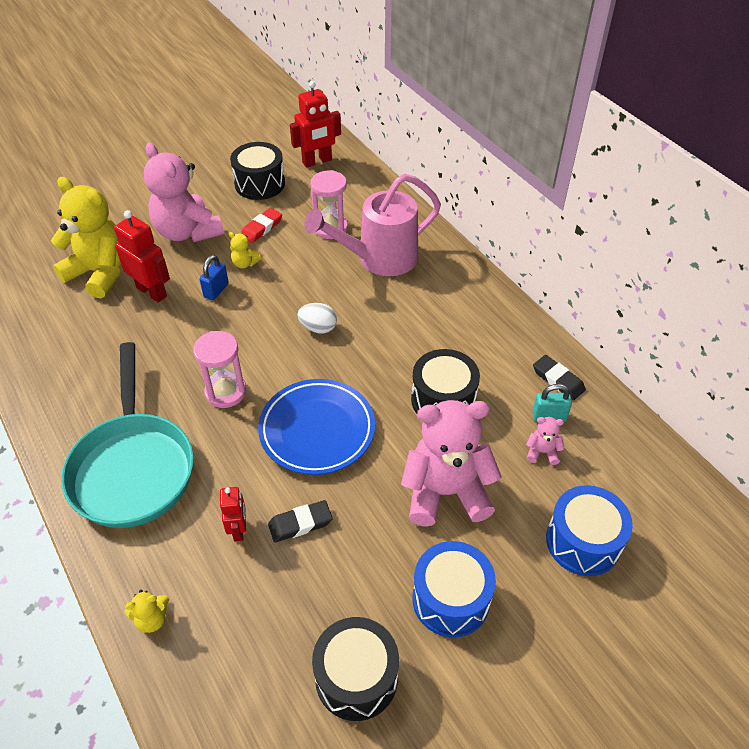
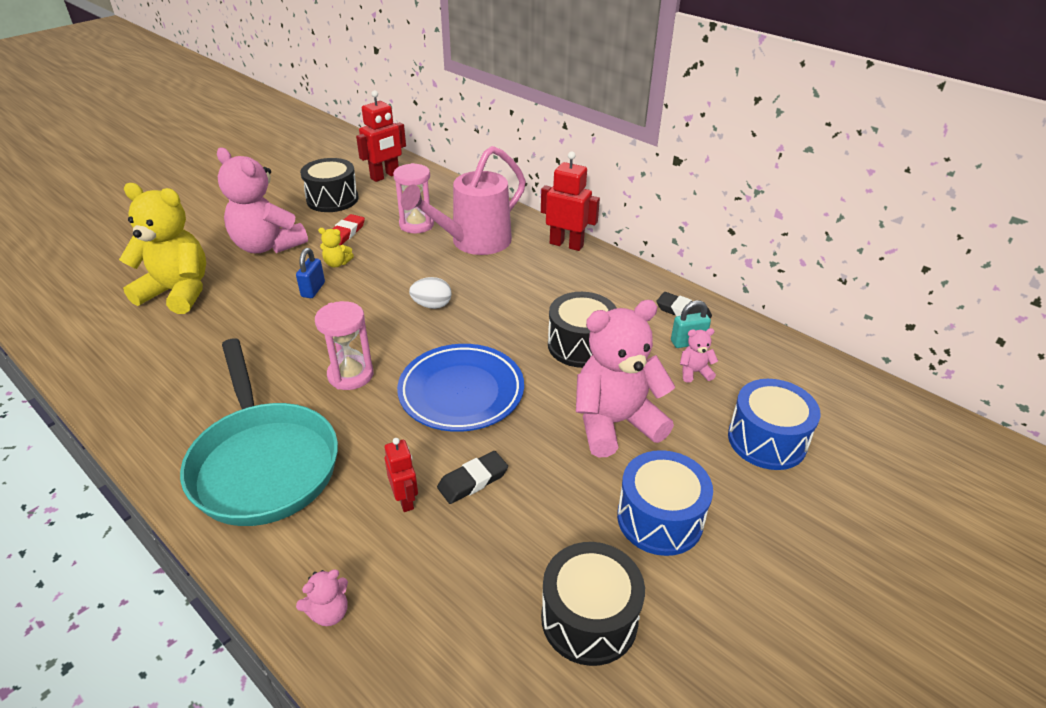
camera: 15 degrees left, 10 degrees down
(152, 292) = (242, 300): red robot -> red robot (566, 244)
(152, 619) = (329, 612): yellow teddy bear -> pink teddy bear

